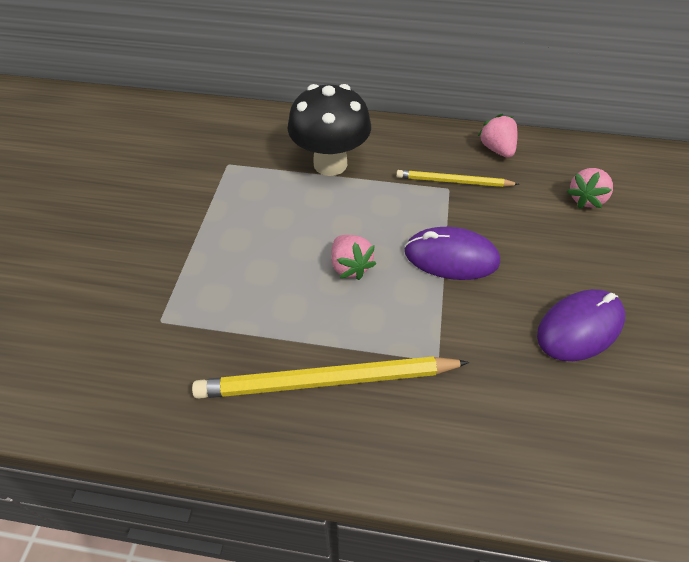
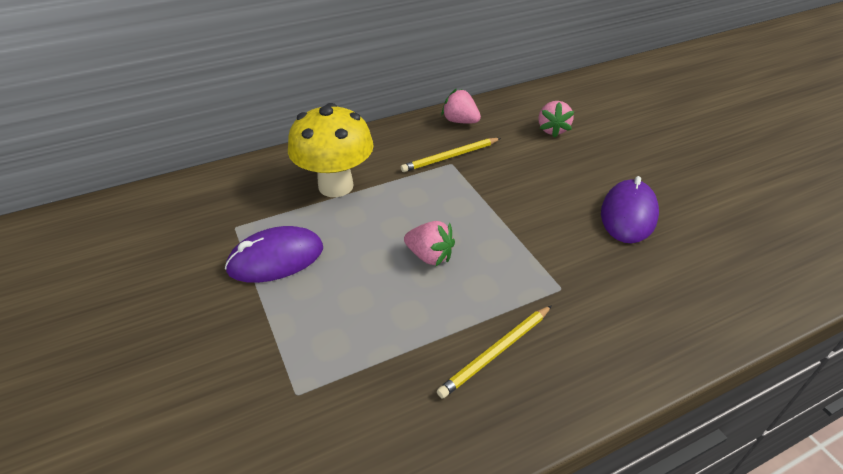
camera: 35 degrees left, 10 degrees down
(327, 381) = (496, 352): yellow pencil -> yellow pencil, size x0.58
(330, 164) = (335, 186): black mushroom -> yellow mushroom
(451, 257) = (500, 211): purple mouse -> purple mouse (276, 258)

